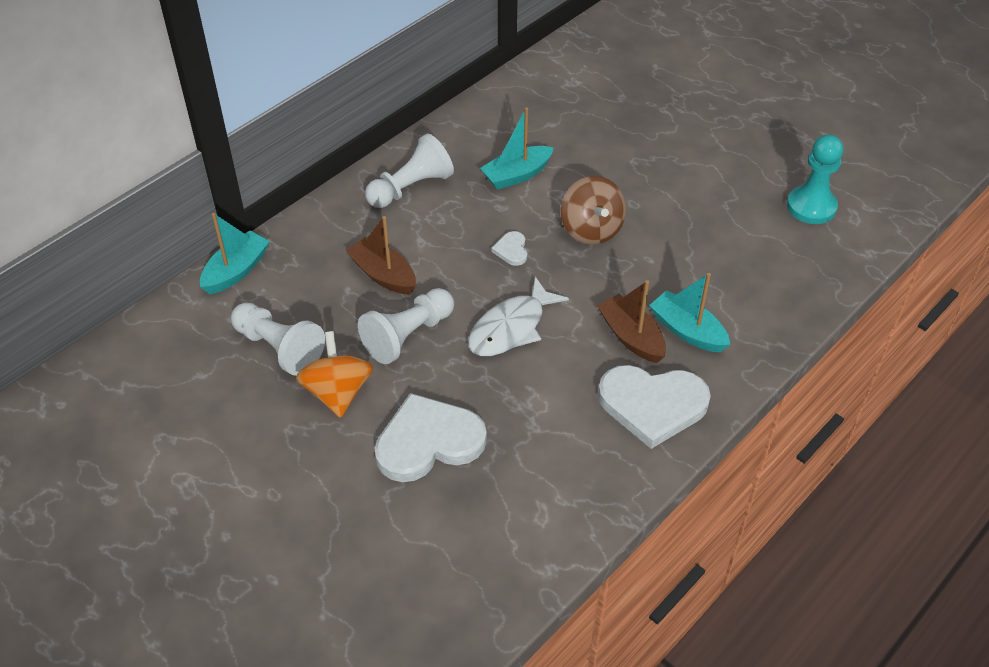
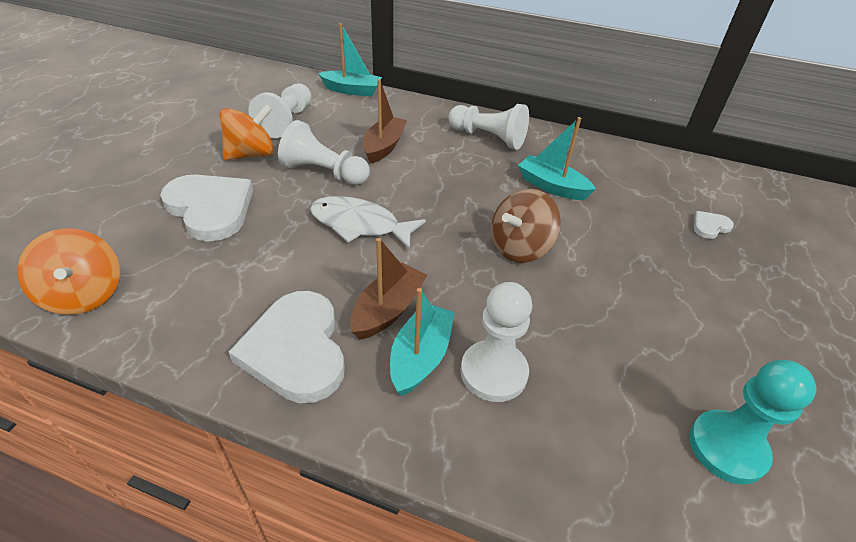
camera: 65 degrees right, 5 degrees down
(511, 250) = (456, 204): white heart -> white heart (710, 226)
(525, 552) = (84, 294): none -> orange spinning top
(716, 294) = (493, 372): none -> white pawn

